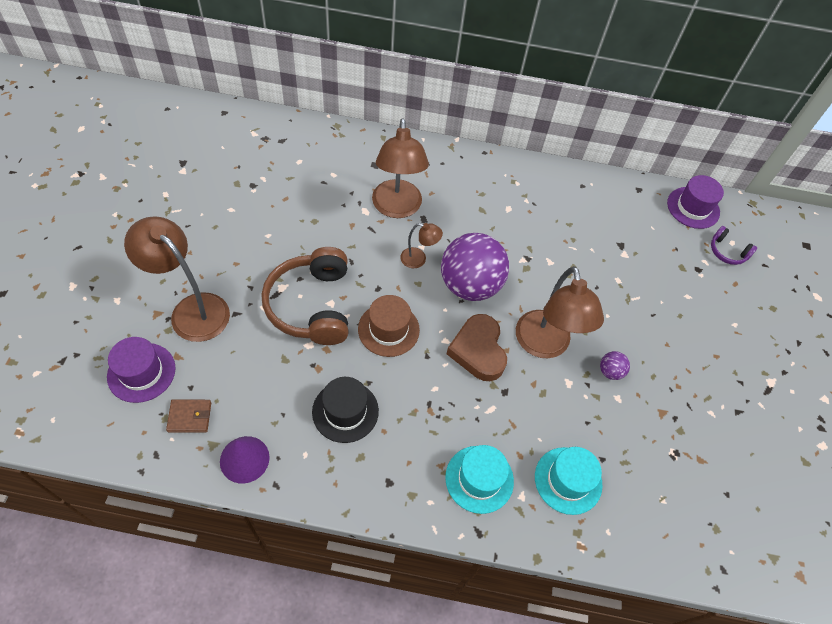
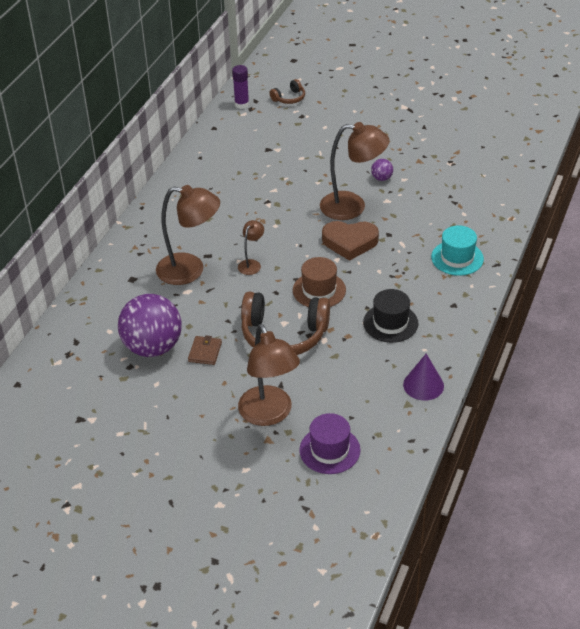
camera: 70 degrees left, 15 degrees down
(190, 417) = (380, 418): brown wallet -> brown wallet (205, 352)
(192, 309) = (269, 414): brown lamp -> brown lamp turned 75 degrees counterclockwise
(470, 285) = (286, 238): purple ball -> purple ball (153, 347)
(568, 480) = (464, 215): turquoise hat -> none
(693, 208) = (242, 104): purple hat -> purple glue stick
(727, 252) = (289, 98): purple headphones -> brown headphones

